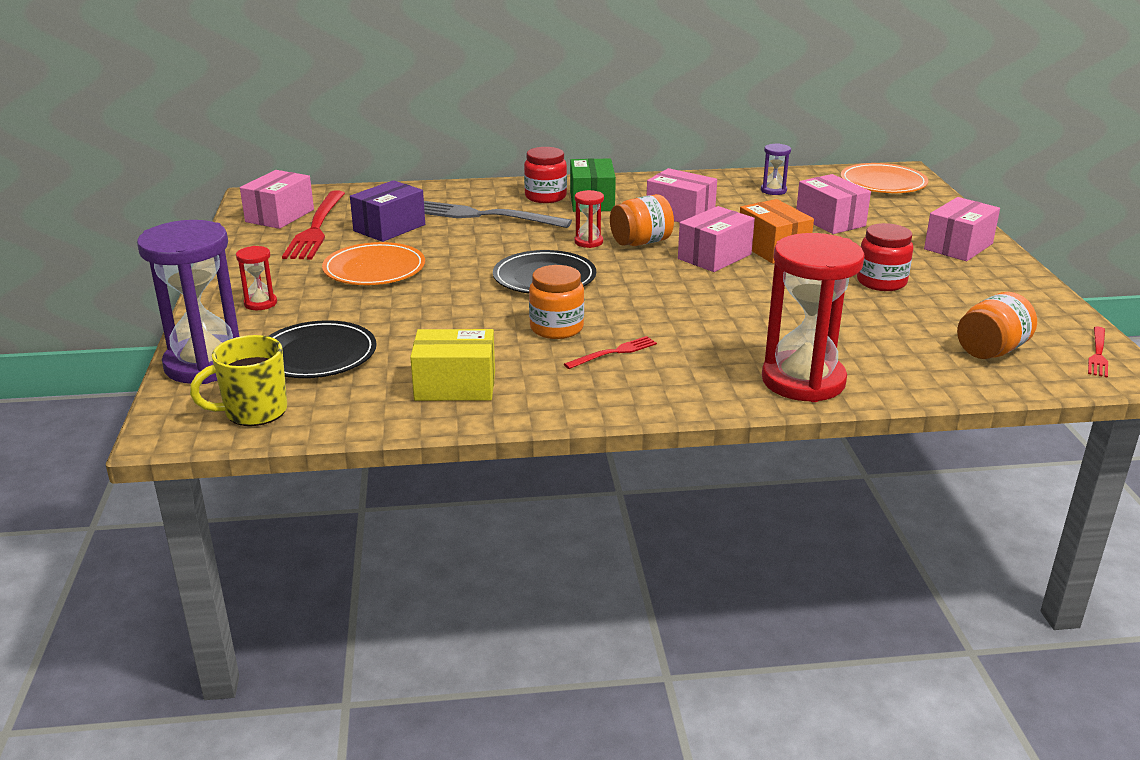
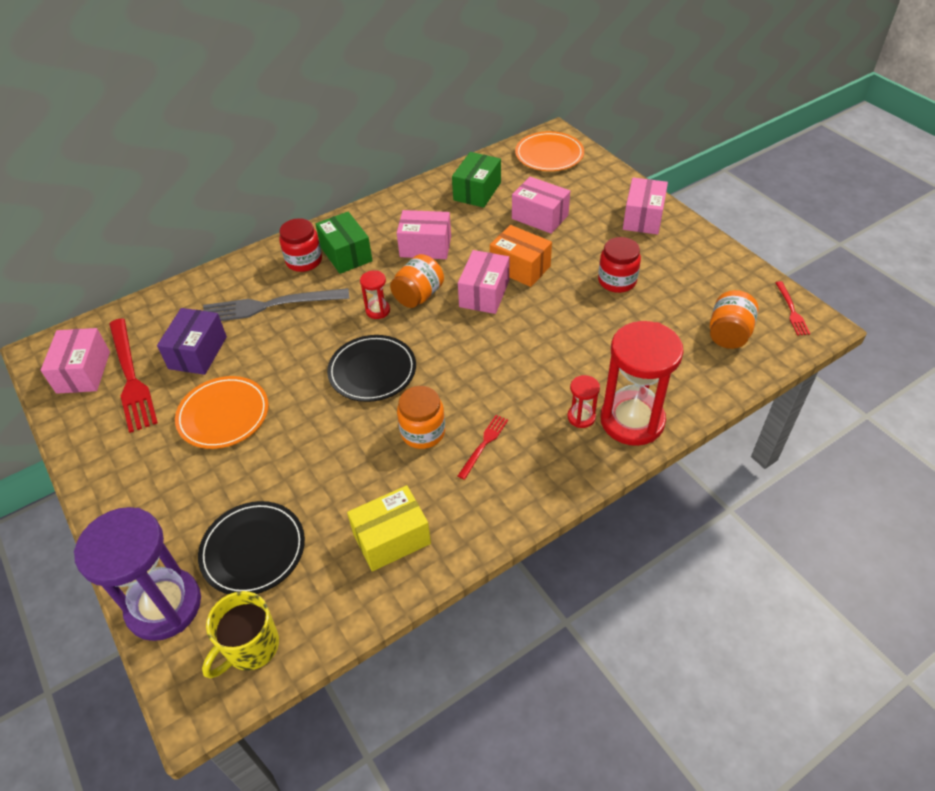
camera: 25 degrees left, 20 degrees up
(260, 303) = (154, 503): red hourglass -> red hourglass (581, 417)
(773, 190) = (477, 191): purple hourglass -> green box

